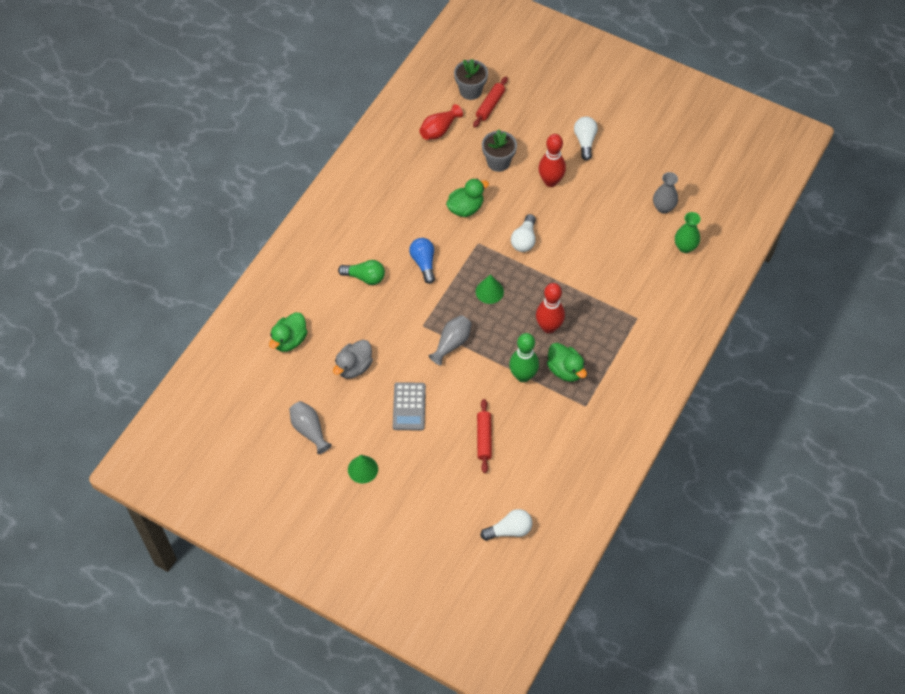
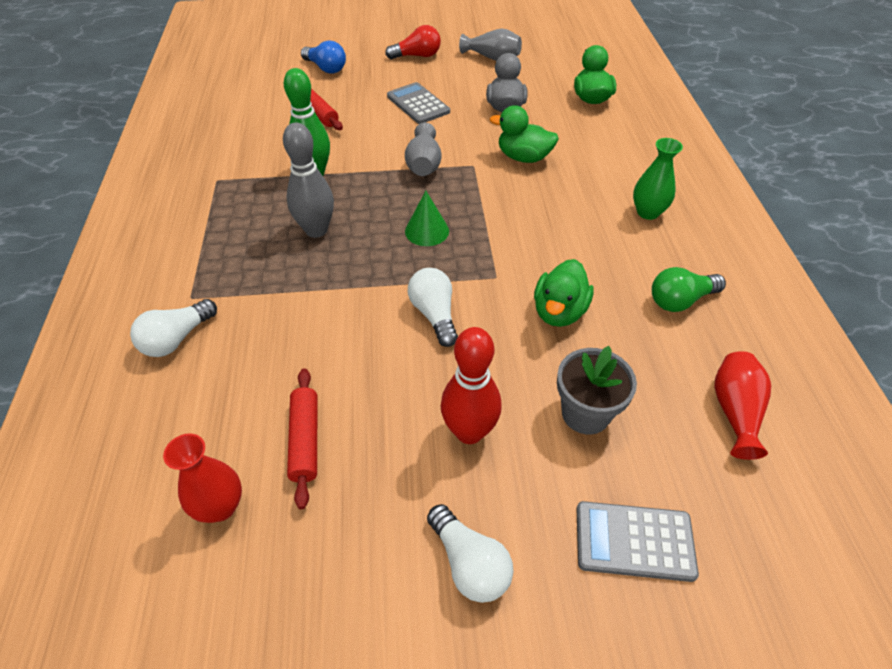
camera: 145 degrees right, 10 degrees down
(363, 469) = (417, 56): green cone -> red light bulb
(365, 277) = (588, 175): green light bulb -> green light bulb (680, 300)
(424, 263) = (539, 220): blue light bulb -> blue light bulb (326, 68)
(470, 91) = (783, 533): grey flower pot -> none
(490, 105) = (715, 524): red rolling pin -> red rolling pin (305, 440)
(509, 530) = (243, 72): white light bulb -> white light bulb (177, 339)
(523, 116) = (634, 541): none -> grey calculator
(548, 327) = (316, 230): red bowling pin -> grey bowling pin
(565, 370) = (264, 199): green duck -> green duck (523, 157)
(663, 207) = (220, 506): grey vase -> red vase
(685, 247) = (145, 449): green vase -> green vase (647, 212)

